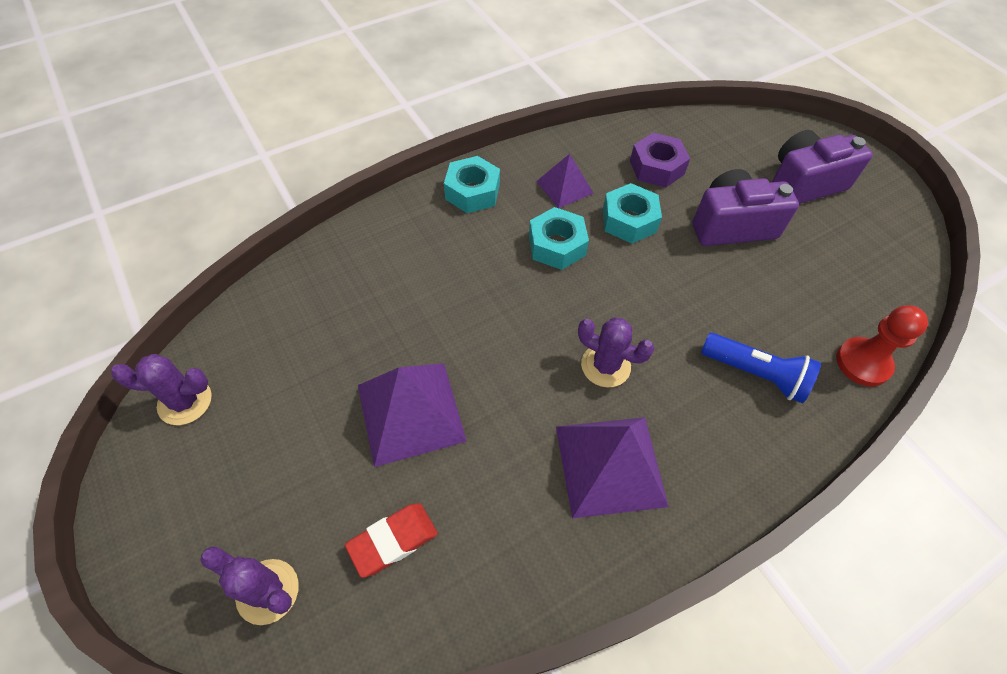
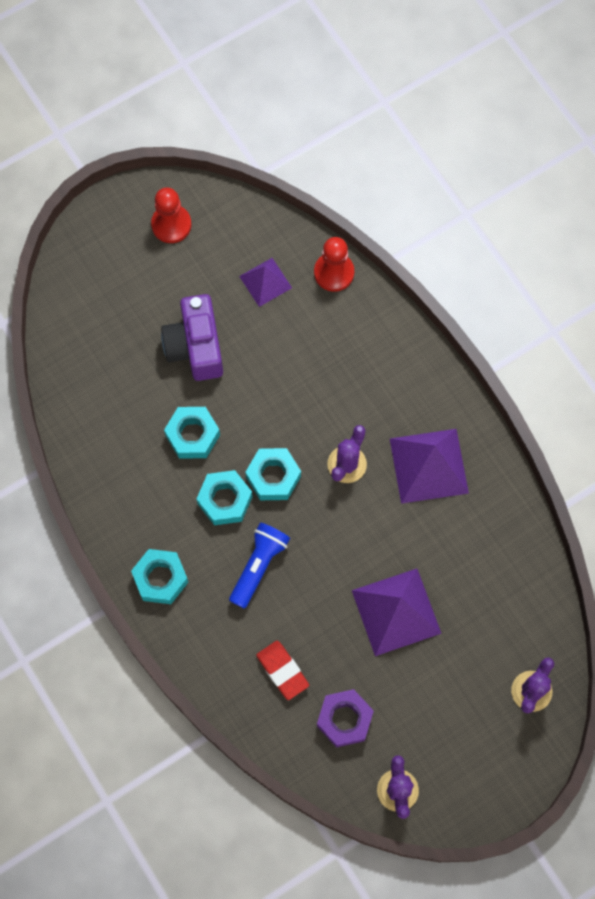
camera: 90 degrees left, 15 degrees up
(393, 540) = (492, 613): red eraser -> red eraser (282, 671)
(564, 187) = (151, 492): purple pyramid -> purple pyramid (265, 282)
(585, 290) = (273, 477): none -> turquoise nut
(656, 167) = (122, 404): purple nut -> purple nut (344, 719)
(755, 374) = (348, 353): blue flashlight -> blue flashlight (258, 566)
(803, 184) = (141, 274): purple camera -> none
(870, 209) = (171, 224): none -> red pawn

